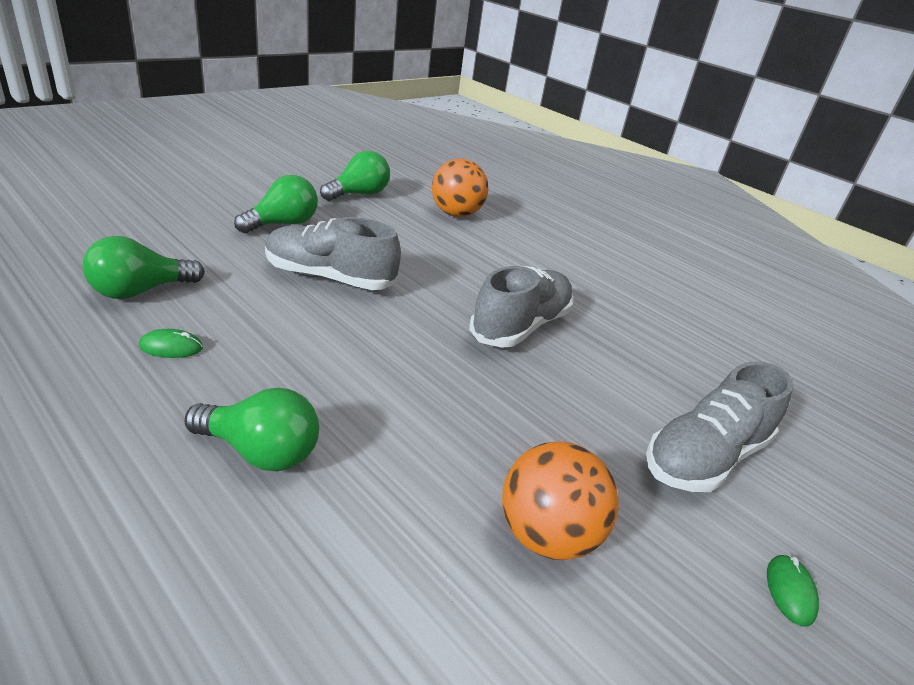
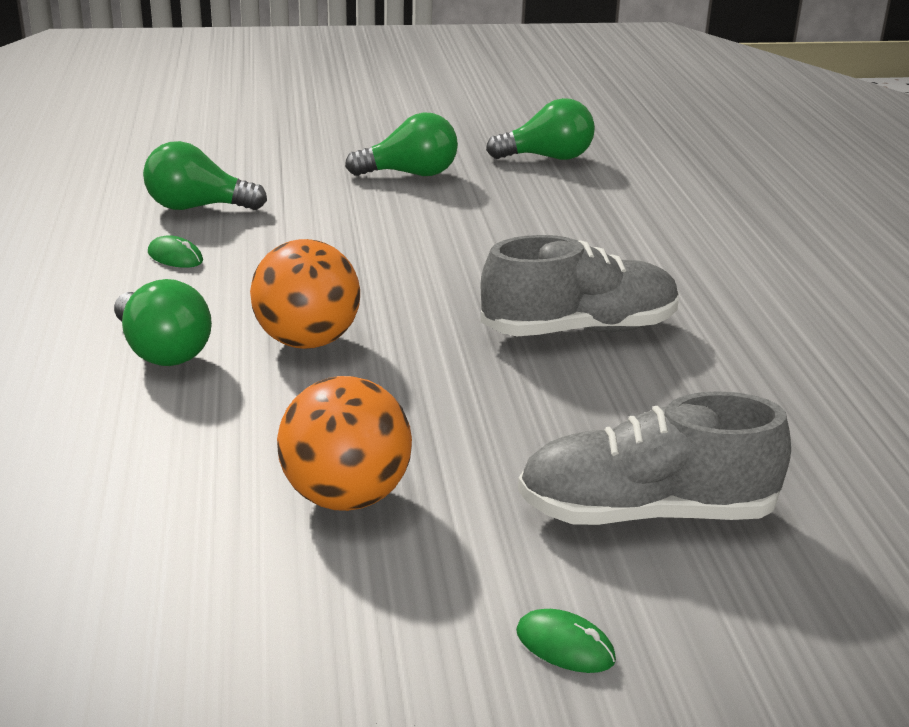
camera: 40 degrees right, 5 degrees down
(330, 278) = (400, 234): grey shoe -> none
(456, 214) = (660, 200): orange ball -> orange ball (307, 341)
(790, 591) = (565, 646): green mouse -> green mouse turned 75 degrees clockwise

